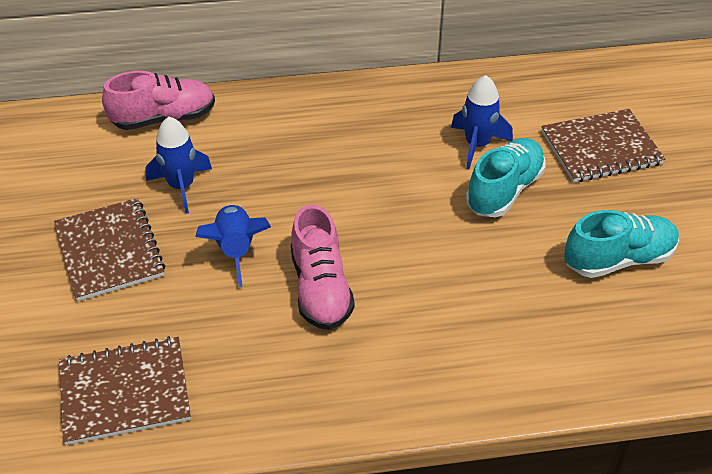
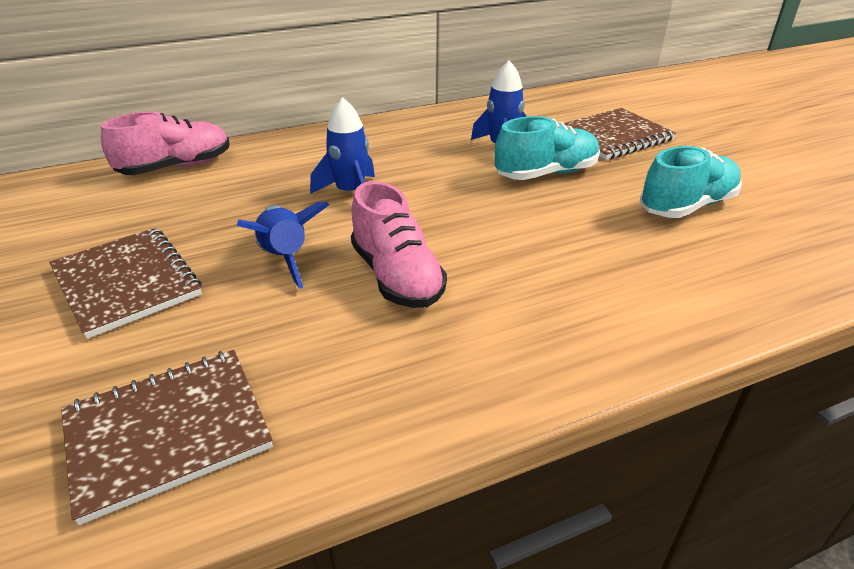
camera: 15 degrees left, 10 degrees down
(181, 186) = (207, 215): blue rocket -> blue rocket (350, 193)
(504, 190) = (546, 174): turquoise shoe -> turquoise shoe turned 45 degrees clockwise

